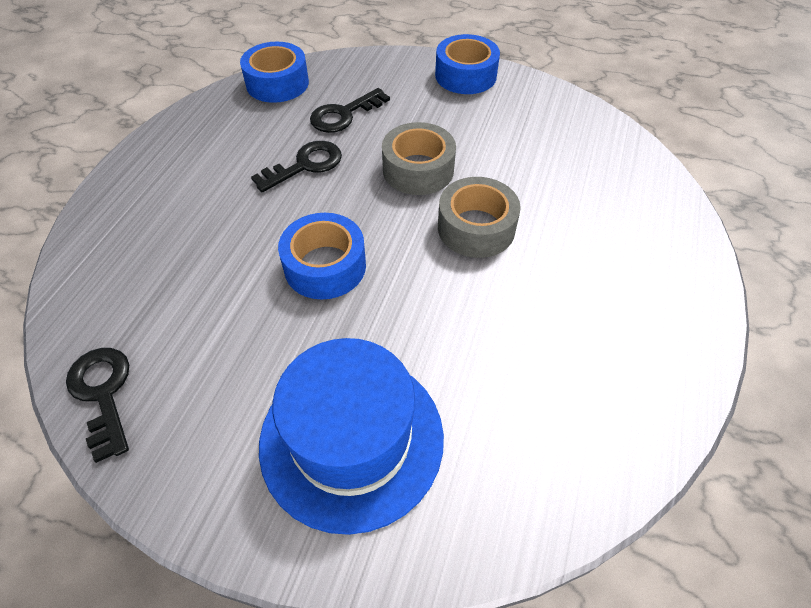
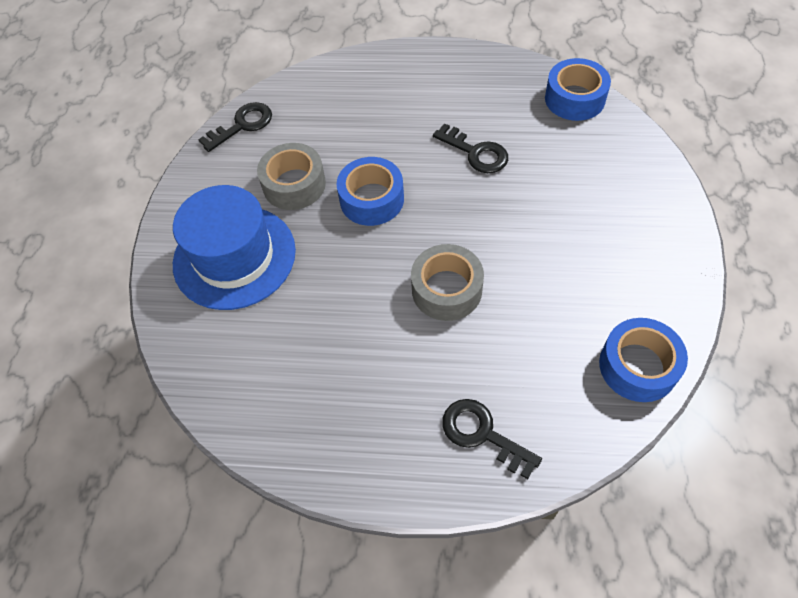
camera: 80 degrees right, 5 degrees up
(344, 114) = (554, 158): black key -> black key (482, 434)
(418, 170) = (503, 231): grey tape -> grey tape (294, 185)
(465, 75) = (669, 237): blue tape -> blue tape (638, 366)

